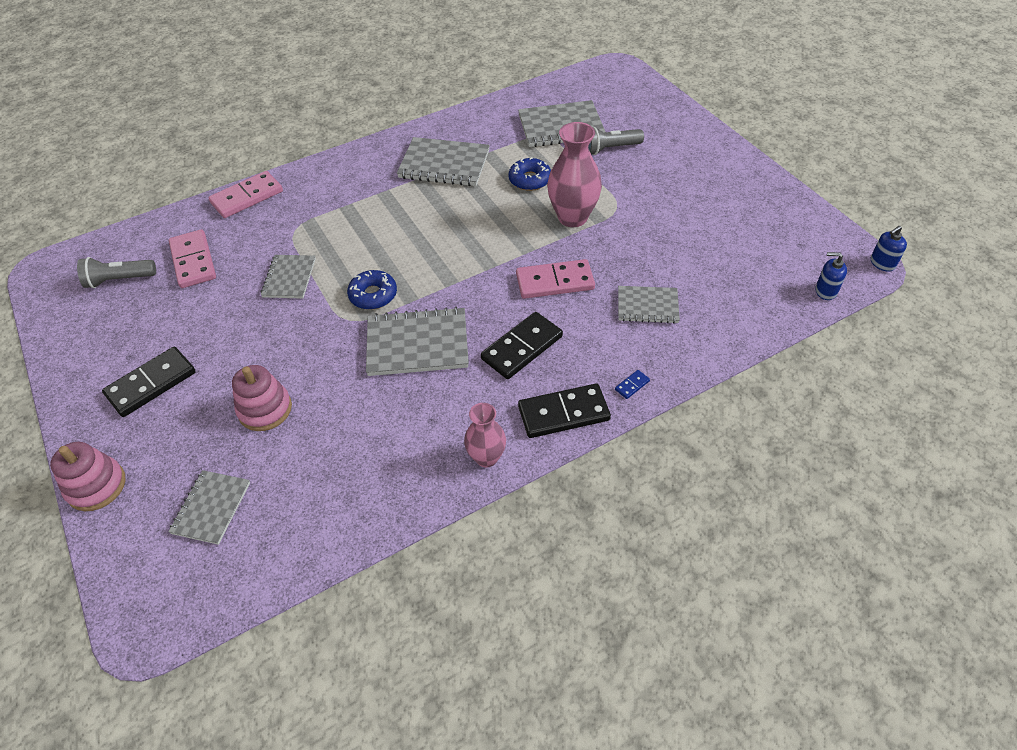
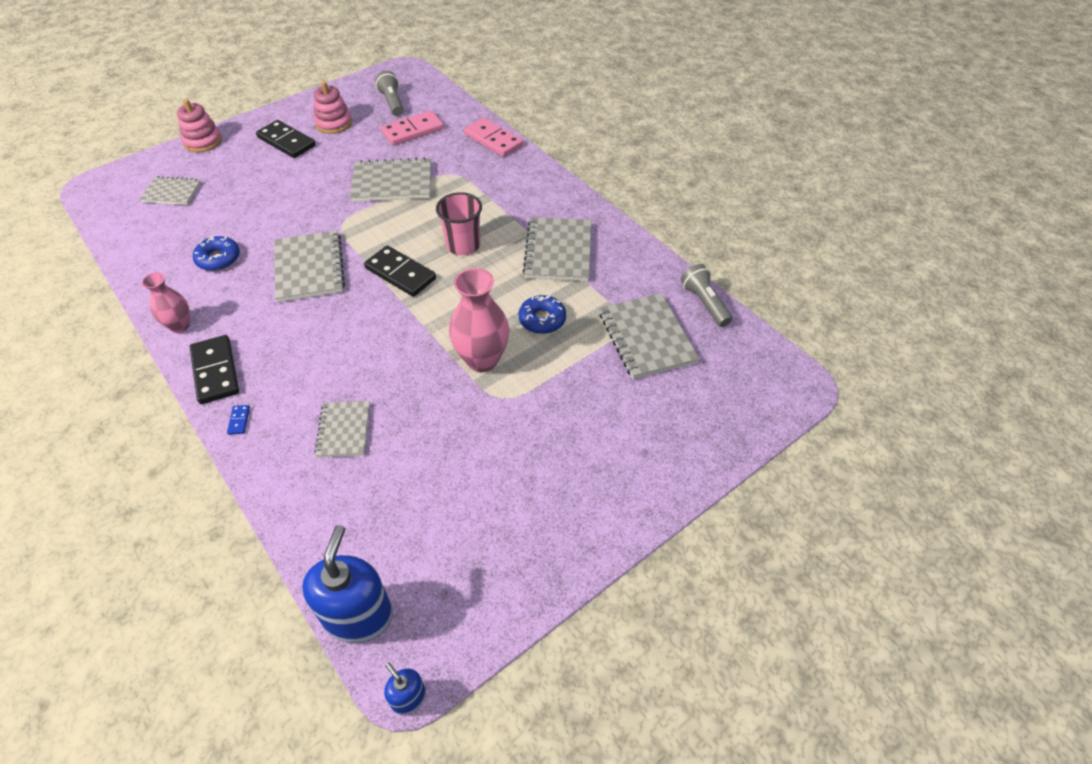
camera: 80 degrees right, 0 degrees up
(265, 409) = (253, 198): pink stacking toy -> pink stacking toy (334, 123)
(289, 278) = (392, 182): grey notebook -> grey notebook, size x1.62
(373, 295) = (370, 233): blue donut -> blue donut (218, 258)
(416, 225) = (463, 245): none -> pink cup
(522, 348) = (297, 336): black domino -> black domino (400, 273)
(555, 282) = (383, 352): pink domino -> none
(610, 149) = (612, 386): grey flashlight -> grey flashlight (704, 303)
(632, 385) = (239, 420): blue domino -> blue domino turned 45 degrees clockwise
(825, 291) = (358, 615): blue soap dispenser -> blue soap dispenser, size x2.05

